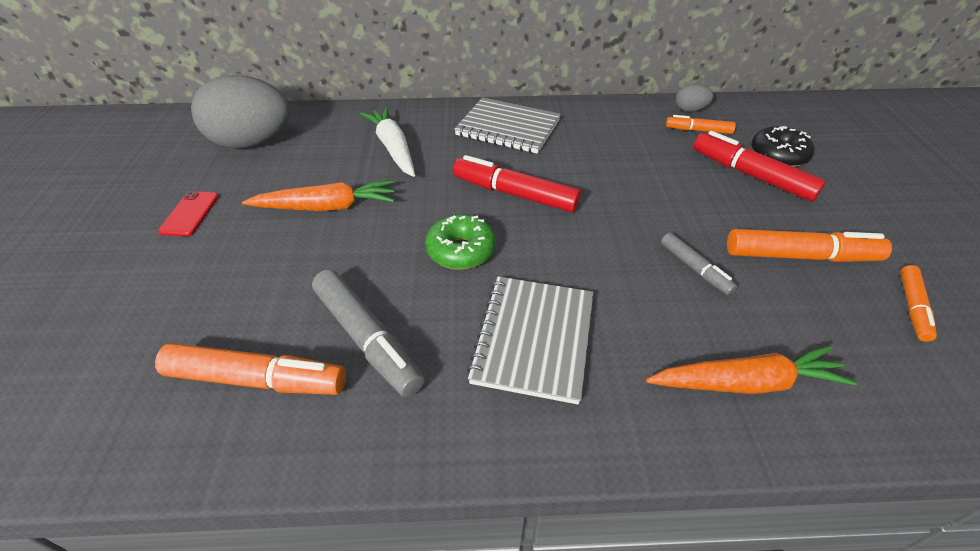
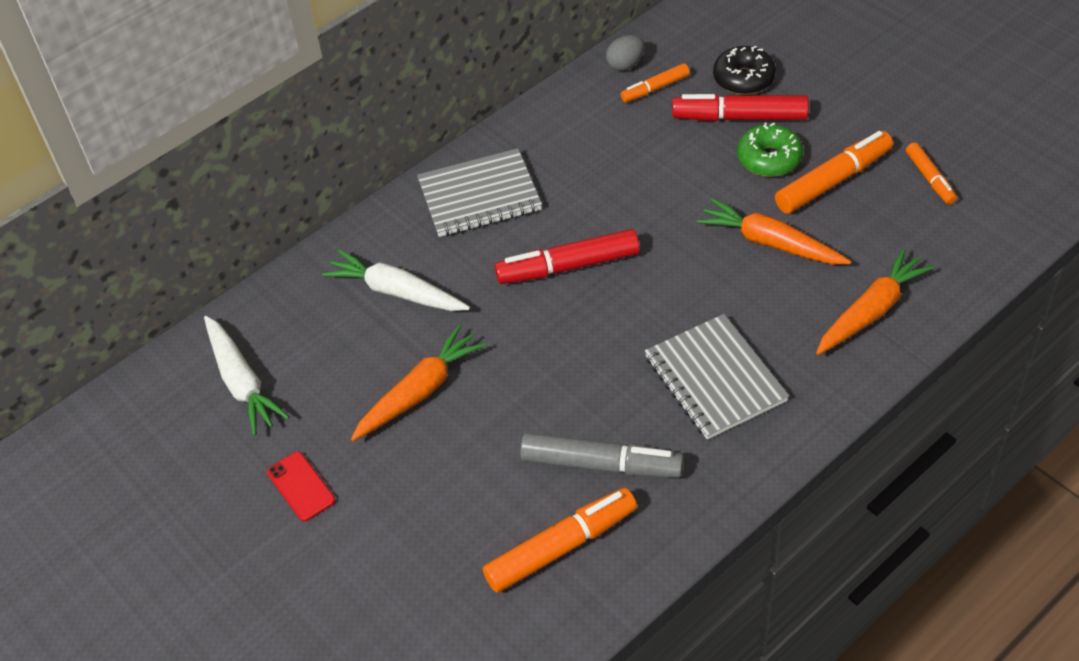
camera: 35 degrees left, 5 degrees up
(252, 143) = (242, 381): grey egg -> white carrot
(461, 251) = (585, 349): green donut -> green donut (769, 159)
(695, 269) = (771, 243): grey marker -> orange carrot

